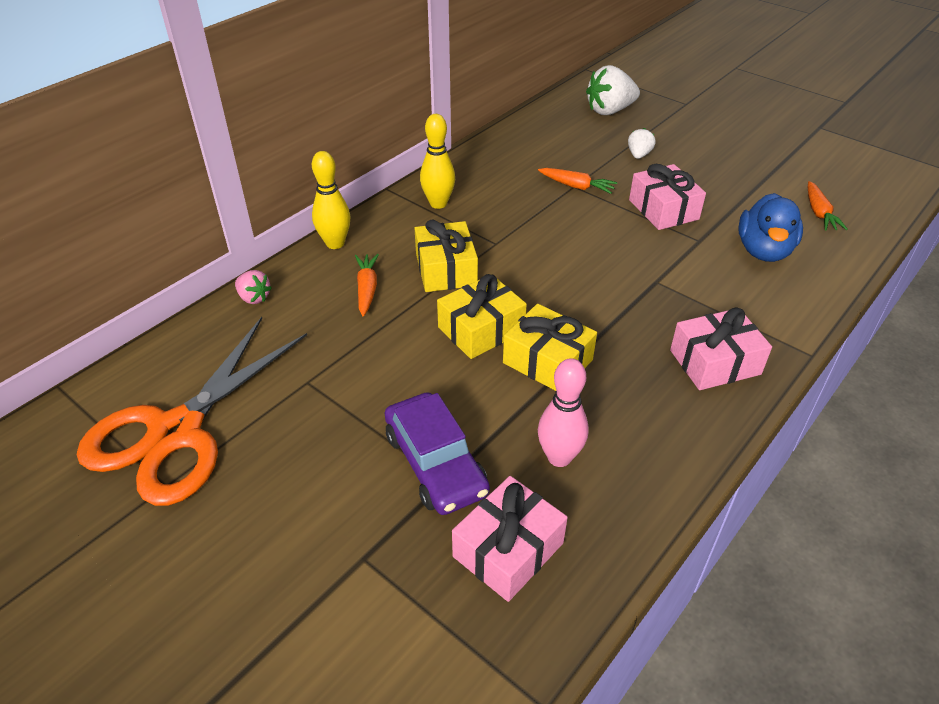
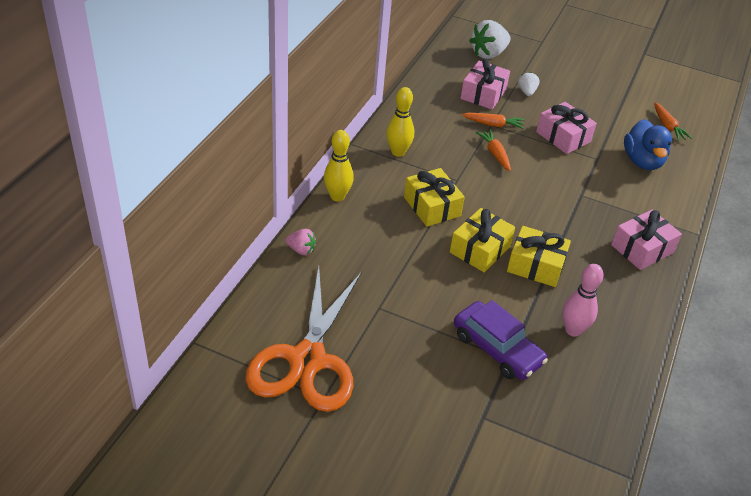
camera: 20 degrees left, 0 degrees up
(367, 289) = (382, 230): orange carrot -> orange carrot (495, 154)
(508, 549) = (569, 394): pink gift -> pink gift (483, 94)

